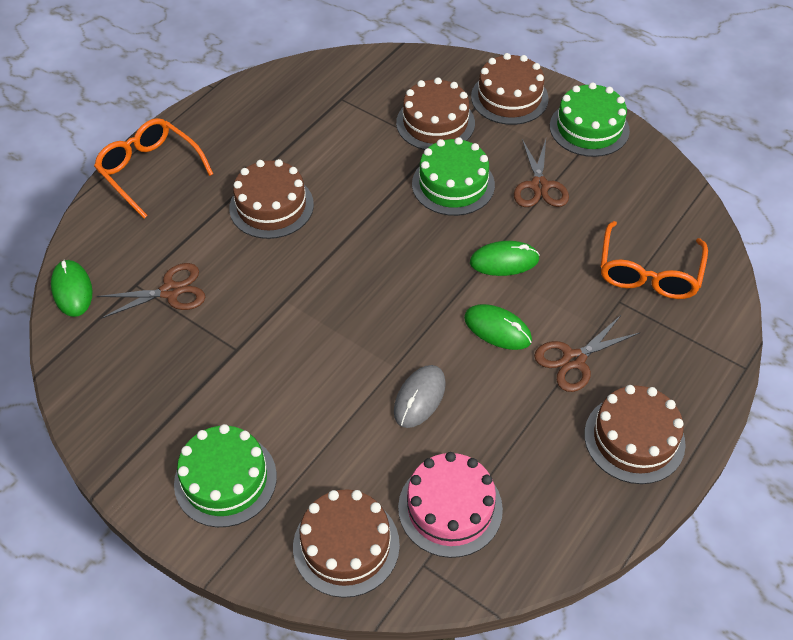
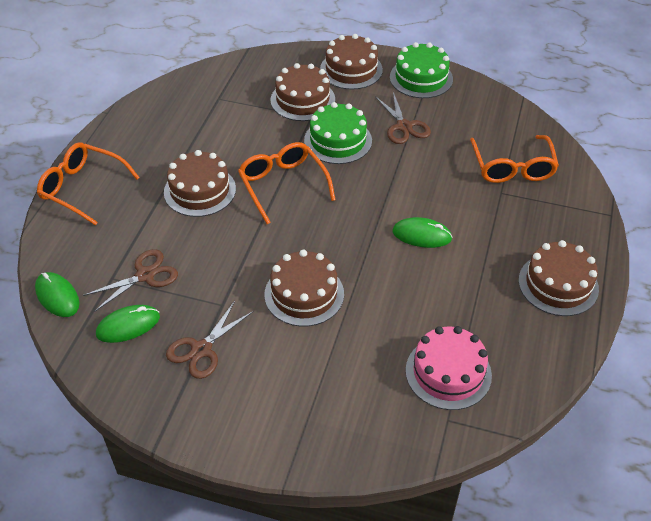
camera: 20 degrees left, 5 degrees down
(225, 479) = (260, 405): green cake -> none
(346, 545) = (381, 424): brown cake -> brown cake (304, 294)
(365, 225) = (283, 186): none -> orange glasses
(419, 398) = (386, 300): grey mouse -> none
(504, 261) = (403, 185): green mouse -> green mouse (128, 326)
(574, 360) = (488, 241): brown scissors -> brown scissors (201, 349)

